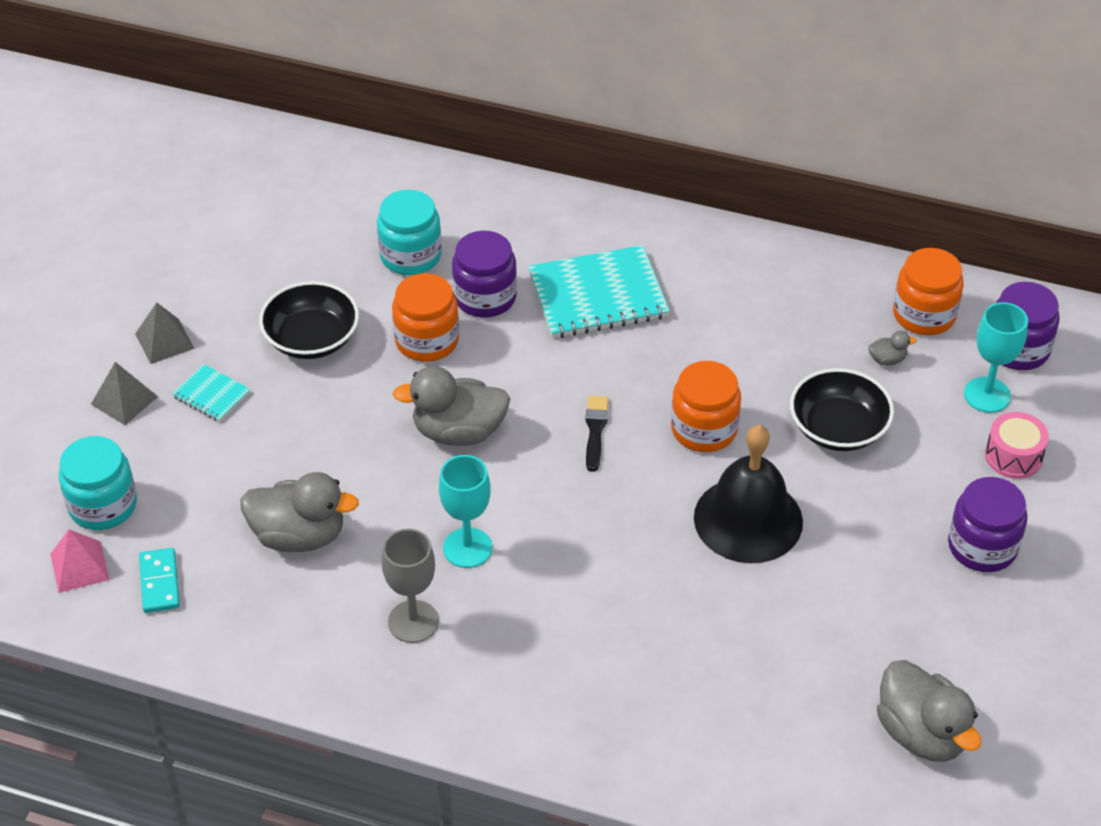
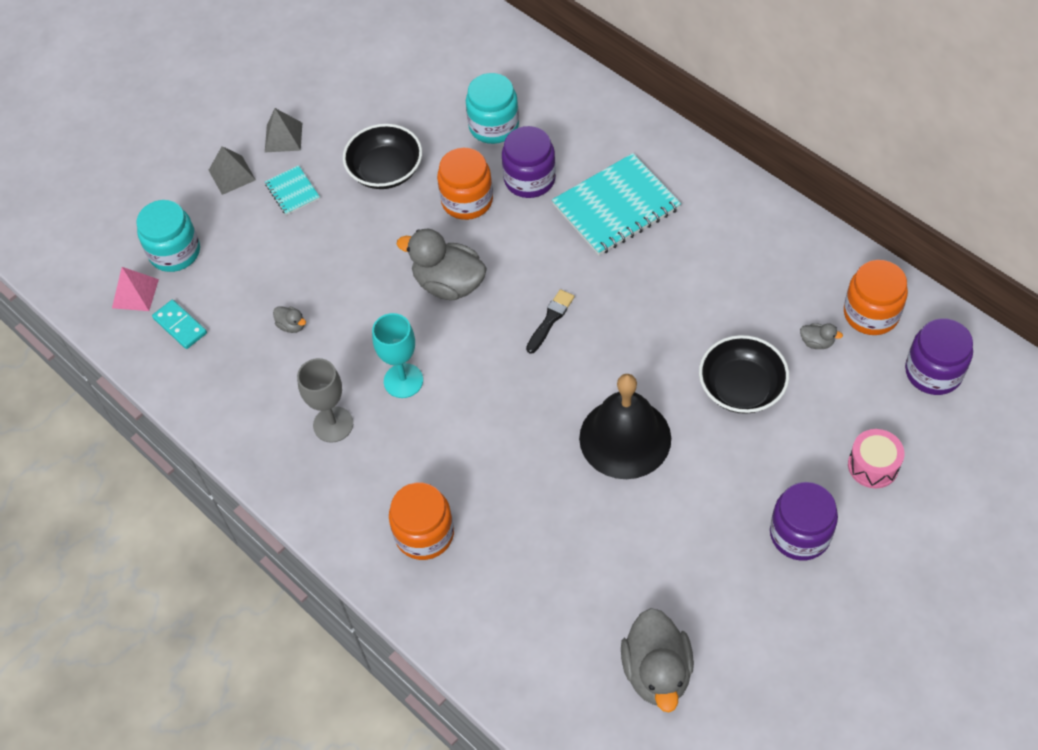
camera: 30 degrees right, 10 degrees up
(159, 582) = (180, 326): turquoise domino -> turquoise domino turned 60 degrees counterclockwise
(299, 536) = (292, 325): grey duck -> grey duck, size x0.43
(598, 295) = (616, 207): turquoise notebook -> turquoise notebook turned 45 degrees counterclockwise
(704, 429) = (634, 349): orange jar -> orange jar (424, 534)
(987, 395) = (882, 403): turquoise goblet -> none

